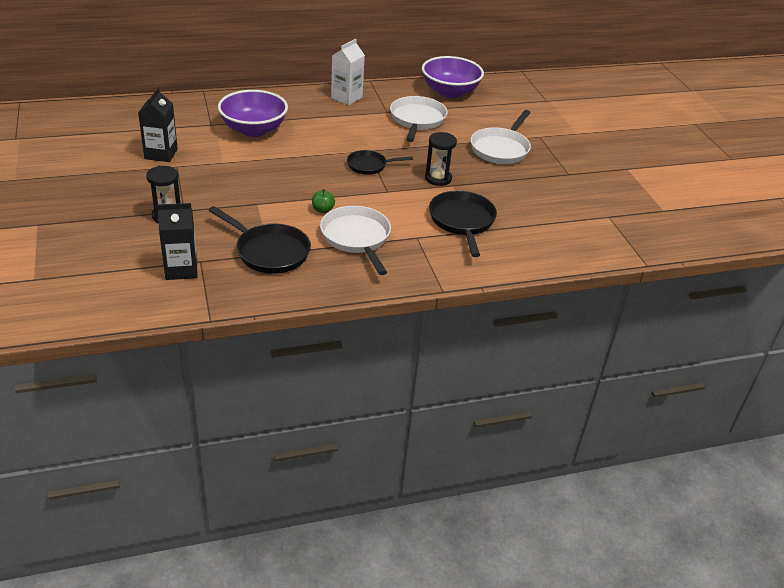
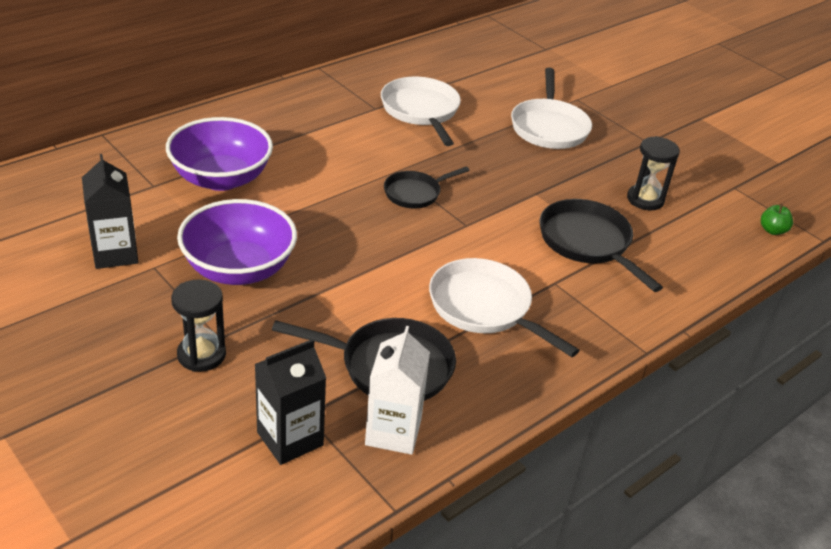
camera: 25 degrees left, 0 degrees up
(322, 210) = (408, 278): green apple -> green apple (772, 230)
(346, 98) = (308, 99): white carton -> white carton (393, 432)
(438, 178) = (511, 189): black hourglass -> black hourglass (645, 199)
(450, 92) = (429, 62): purple bowl -> purple bowl (239, 269)

